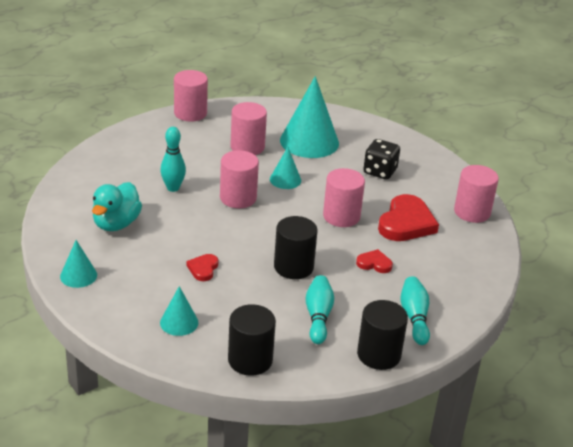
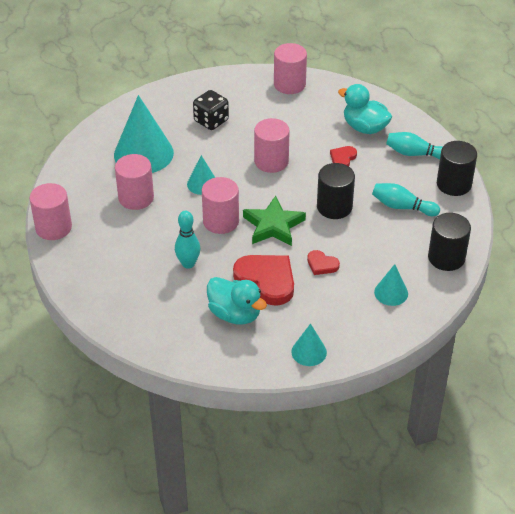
camera: 70 degrees left, 10 degrees up
(246, 230) = (273, 225): none -> green star
(406, 223) = (293, 125): red heart -> red heart (266, 280)
(436, 273) = (364, 127): none -> turquoise duck

